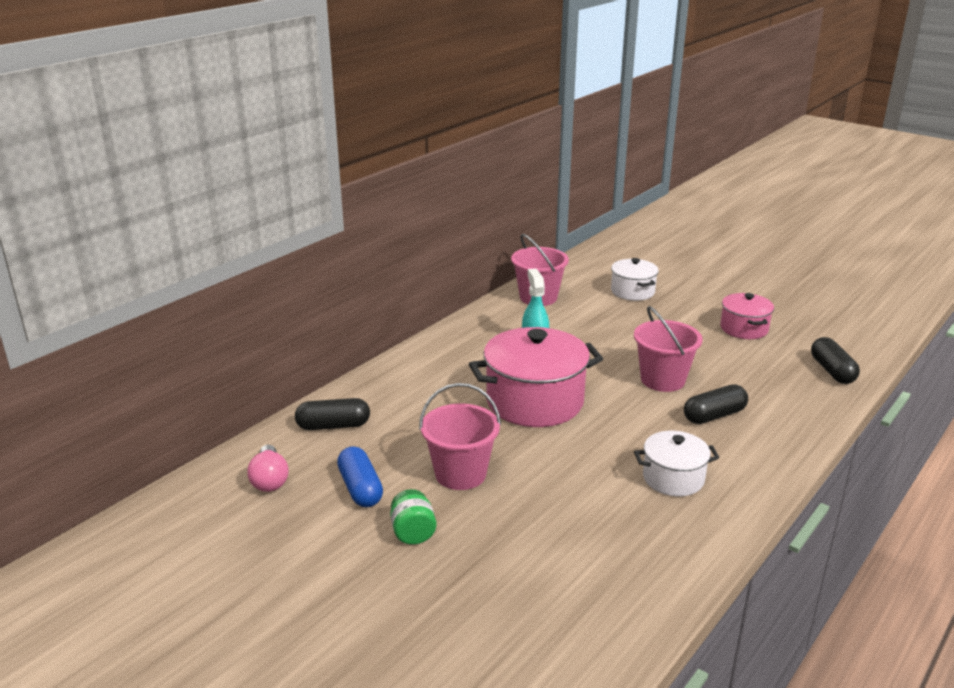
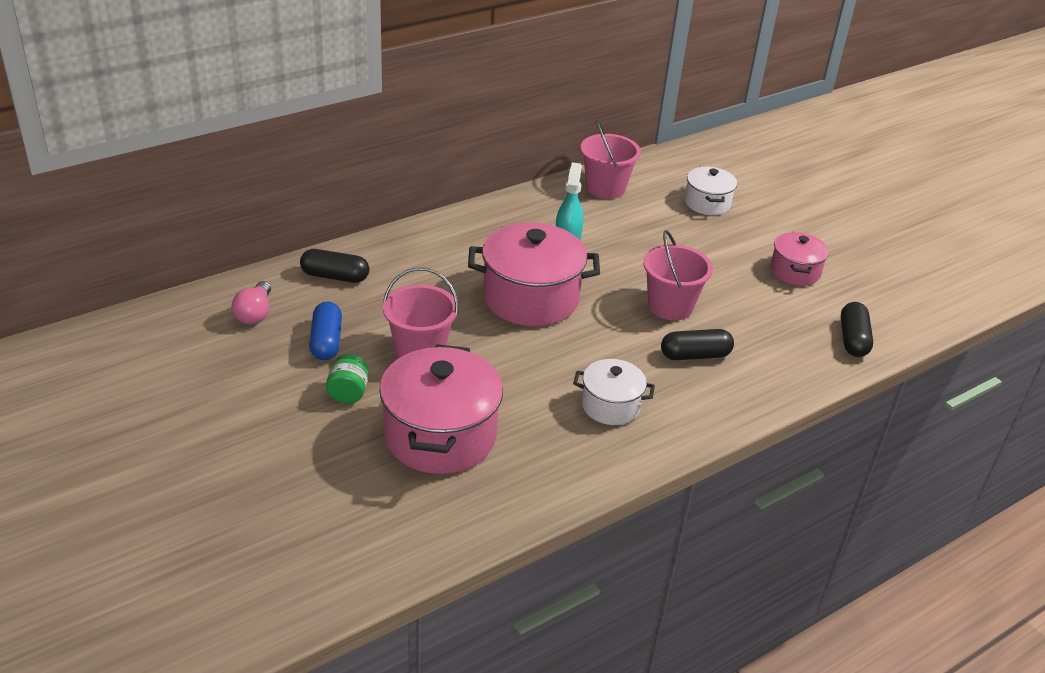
camera: 15 degrees right, 10 degrees up
(532, 550) = (440, 435): none -> pink pot

